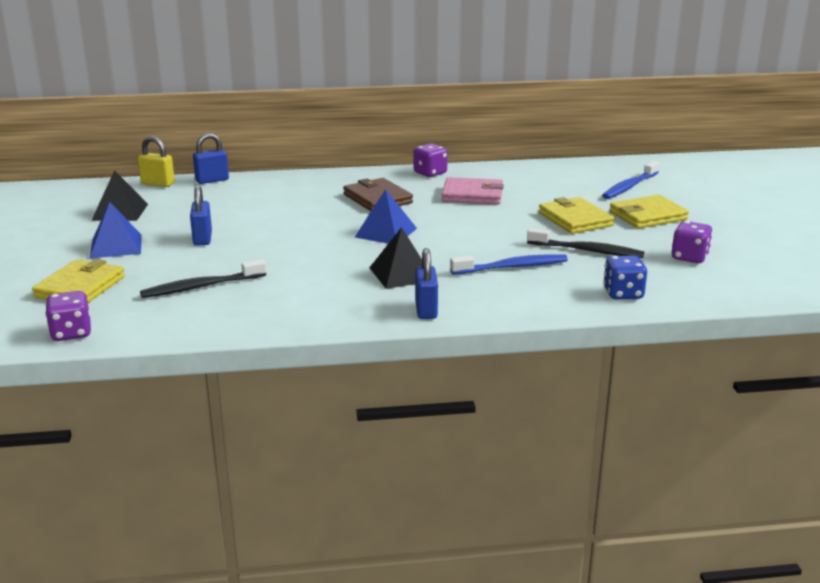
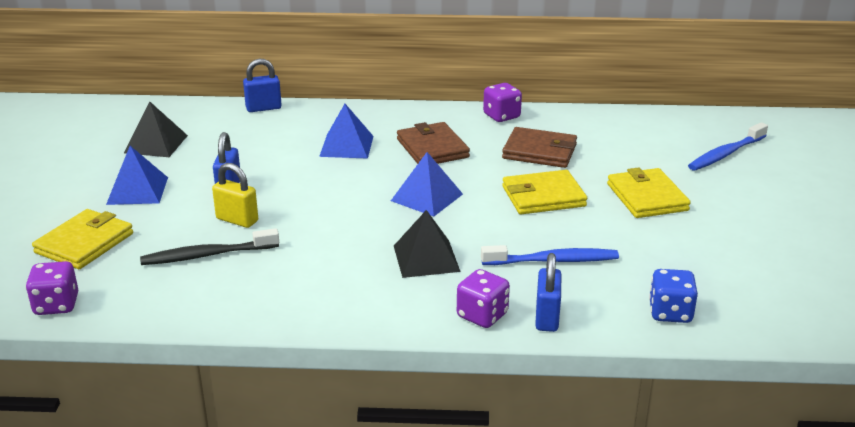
camera: 10 degrees right, 5 degrees up
(158, 184) = (206, 108): yellow padlock -> yellow padlock (237, 220)
(300, 202) = (347, 146): none -> blue pyramid
(426, 310) = (437, 313): blue padlock -> blue padlock (547, 318)
(472, 195) = (539, 151): pink wallet -> brown wallet
(587, 251) = (647, 245): black toothbrush -> none
(648, 216) = (734, 199): yellow wallet -> yellow wallet (543, 196)
(689, 257) = (766, 266): purple dice -> purple dice (482, 315)

